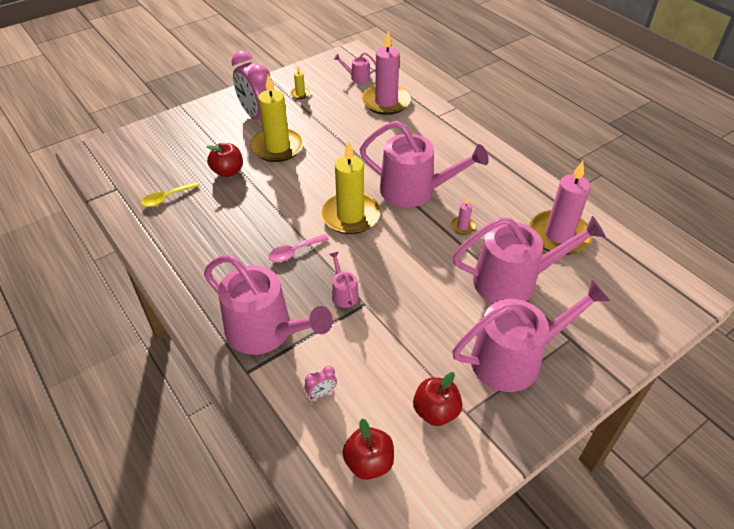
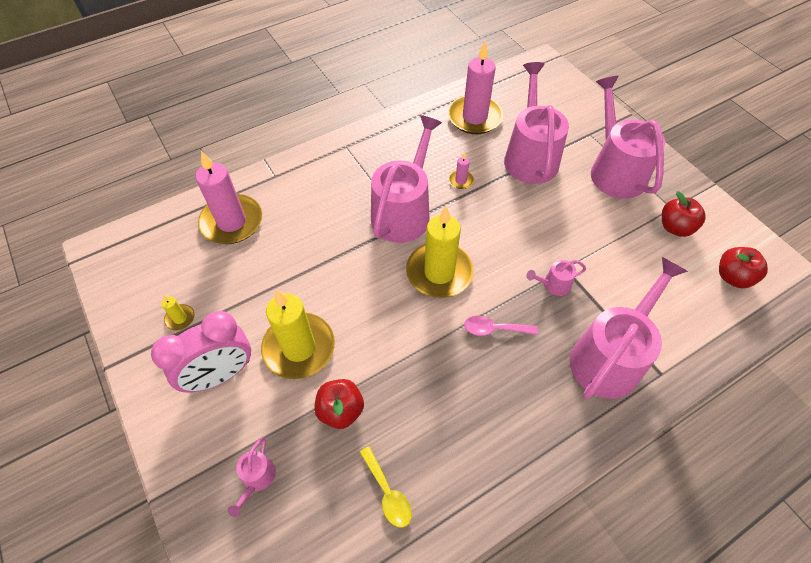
camera: 85 degrees left, 10 degrees up
(294, 252) = (494, 329): pink spoon -> pink spoon turned 120 degrees clockwise
(321, 393) = (673, 308): pink clock -> none
(357, 77) = (163, 248): pink watering can -> pink watering can (257, 478)

